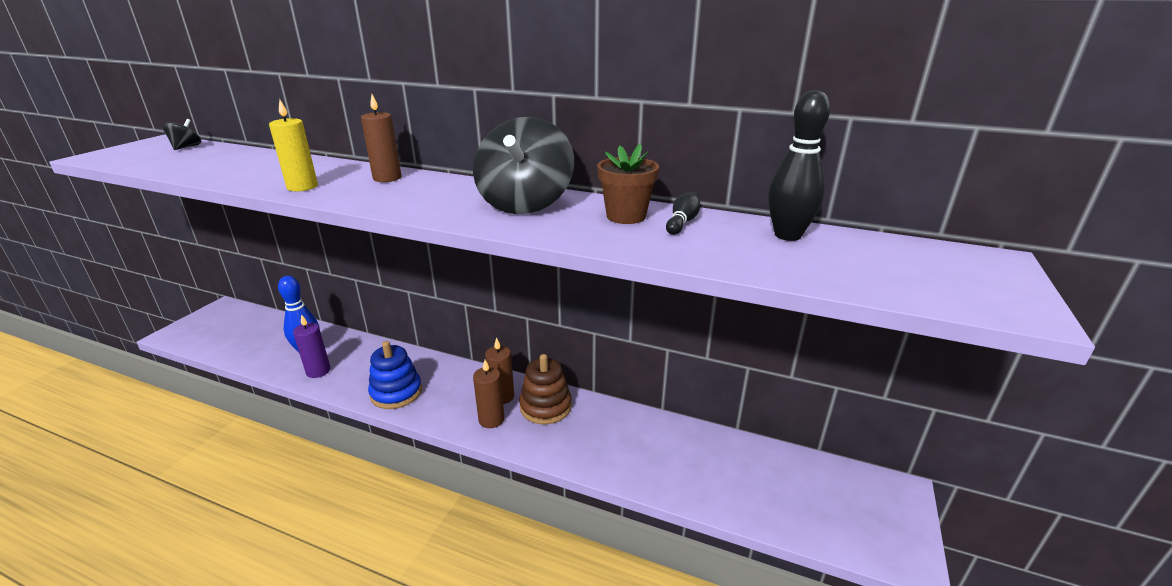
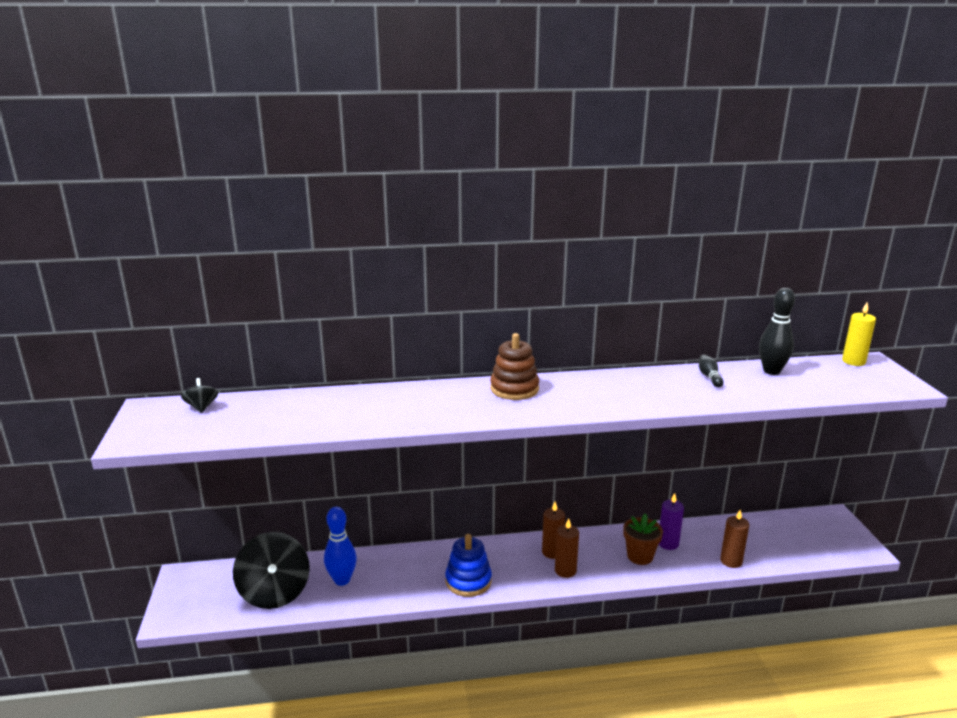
camera: 30 degrees left, 5 degrees down
(302, 187) = (416, 417): yellow candle -> yellow candle (853, 361)
(318, 371) = (376, 591): purple candle -> purple candle (668, 543)
(387, 178) = (463, 392): brown candle -> brown candle (731, 561)
(525, 203) = (600, 388): black spinning top -> black spinning top (274, 592)
(545, 407) = (591, 547): brown stacking toy -> brown stacking toy (514, 389)
(626, 216) = (673, 381): brown flower pot -> brown flower pot (640, 556)

